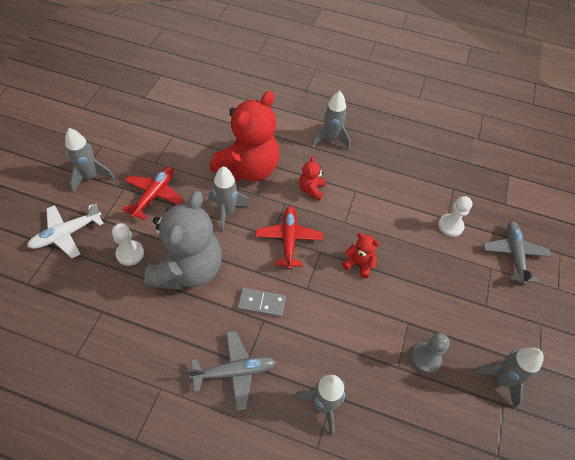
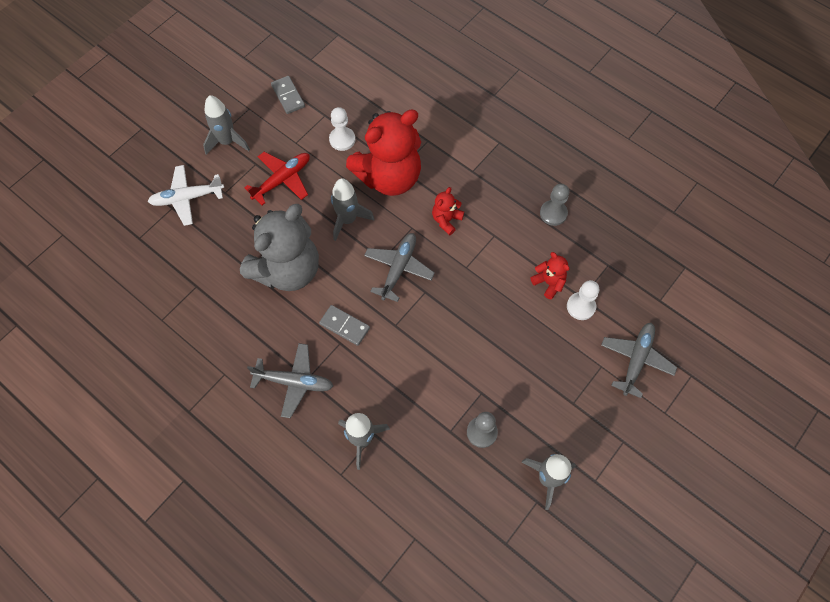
camera: 25 degrees right, 10 degrees up
(130, 253) = (239, 236): white pawn -> white pawn (342, 139)
(134, 128) = (288, 96): none -> grey domino
(288, 239) = (398, 268): red plane -> grey plane
(330, 139) = (495, 166): grey rocket -> none
(358, 264) = (459, 317): red teddy bear -> red teddy bear (548, 283)
(393, 162) = (553, 213): none -> grey pawn

